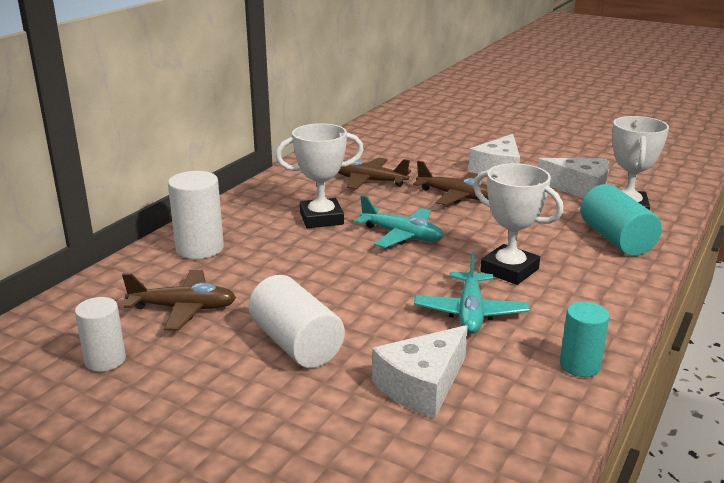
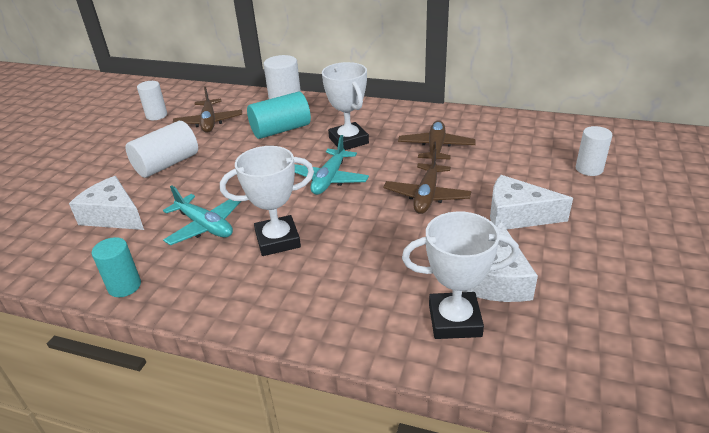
camera: 80 degrees right, 10 degrees up
(440, 136) = (589, 169): none -> white cylinder
(470, 312) = (205, 226): turquoise plane -> turquoise plane turned 135 degrees counterclockwise
(509, 270) = (278, 240): white trophy -> white trophy turned 45 degrees clockwise
(616, 239) = (362, 310): turquoise cylinder -> turquoise cylinder (281, 130)

